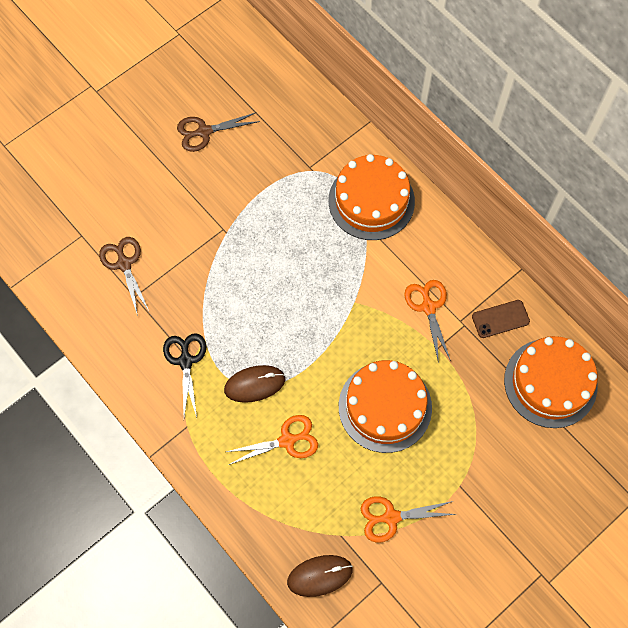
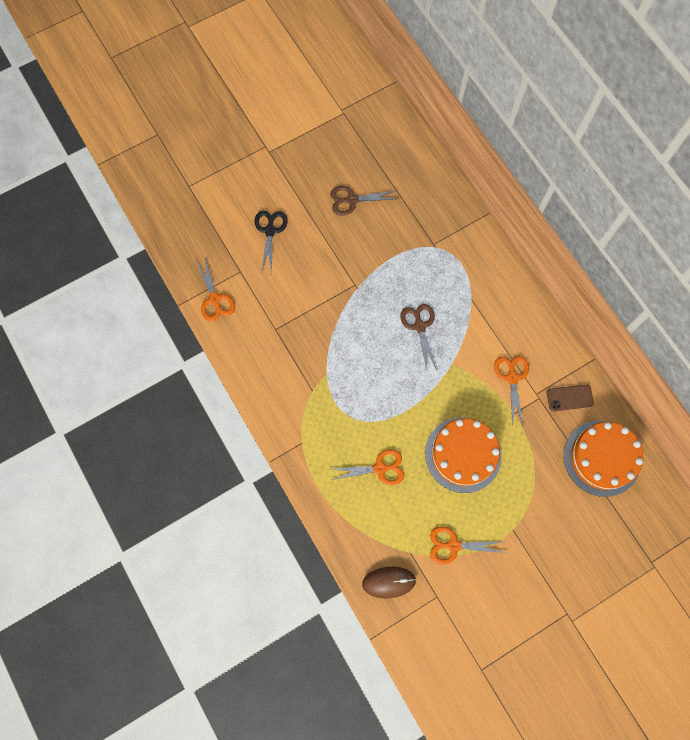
camera: 10 degrees right, 5 degrees up
(55, 273) = (215, 299): none -> orange scissors
(124, 264) = (271, 300): brown scissors -> brown scissors (419, 326)
(186, 361) = (308, 389): black scissors -> black scissors (270, 230)
(255, 384) = (361, 418): brown mouse -> none
(371, 201) = (479, 281): orange cake -> none

